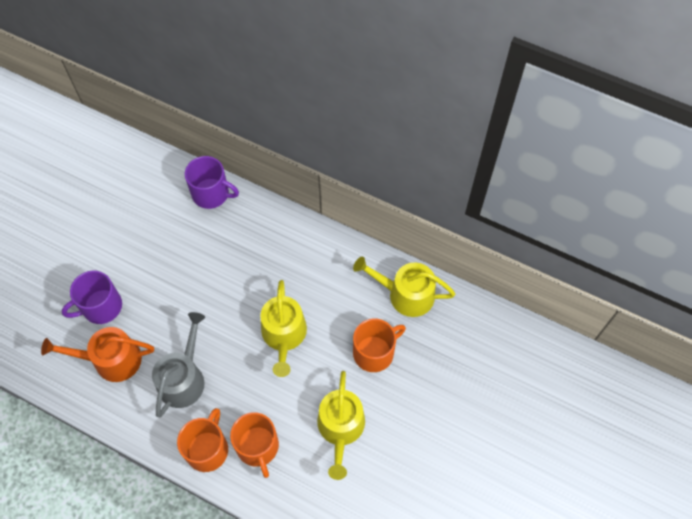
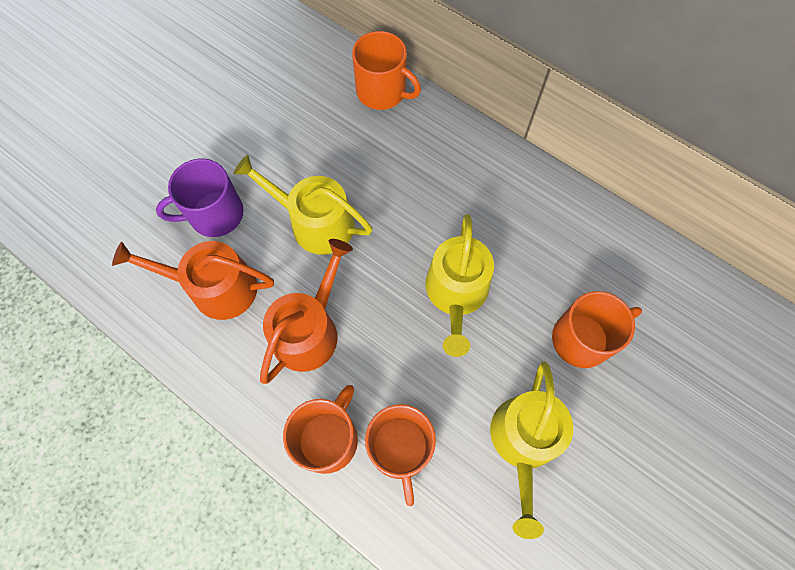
camera: 10 degrees right, 5 degrees up
(183, 378) = (309, 329): grey watering can -> orange watering can
(211, 193) = (382, 91): purple mug -> orange mug
(405, 294) = (633, 264): yellow watering can -> yellow watering can (315, 222)

